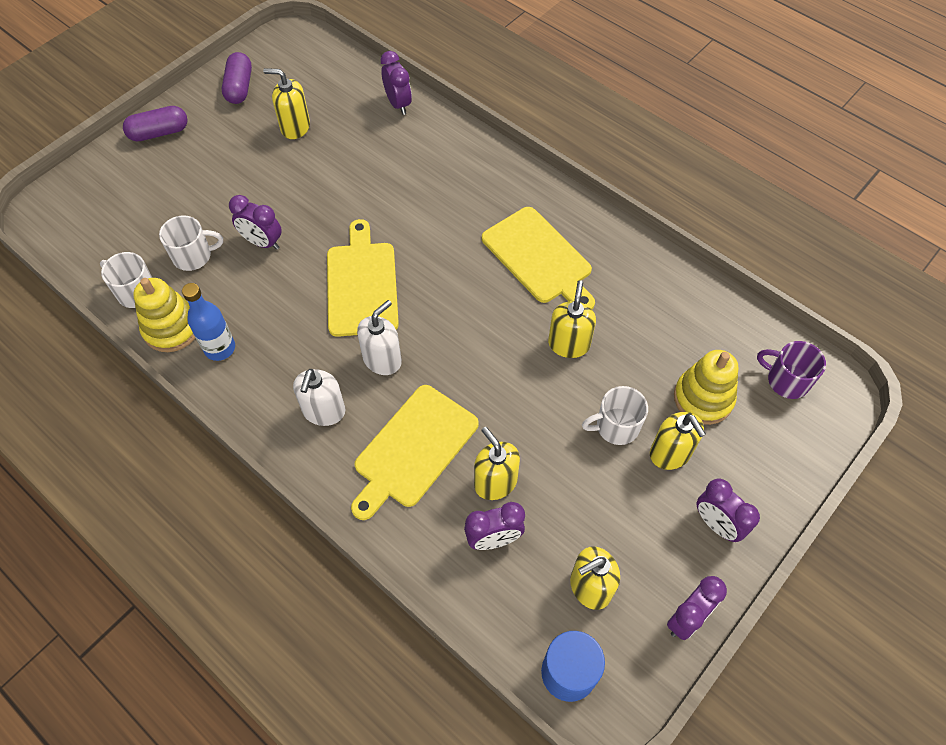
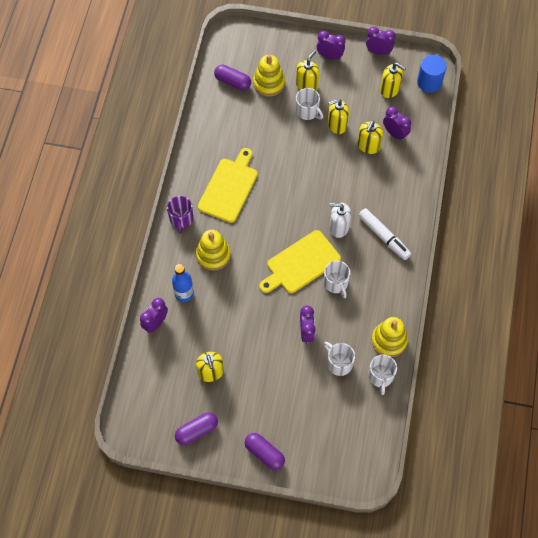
camera: 120 degrees left, 5 degrees up
(220, 348) = (384, 308): blue bottle -> blue bottle (184, 293)
(301, 310) = (336, 283): none -> white mug
(324, 411) = (384, 236): white soap dispenser -> white marker
(413, 449) = (376, 187): yellow cutting board -> none
(447, 195) = (213, 255): none -> yellow stacking toy
(569, 344) = (275, 150): yellow soap dispenser -> yellow soap dispenser (337, 125)
(716, 524) = (329, 56): purple clock -> purple clock turned 90 degrees counterclockwise
(731, 349) = (232, 82): none -> purple capsule
(786, 380) = (237, 54): purple mug -> purple mug (181, 219)

